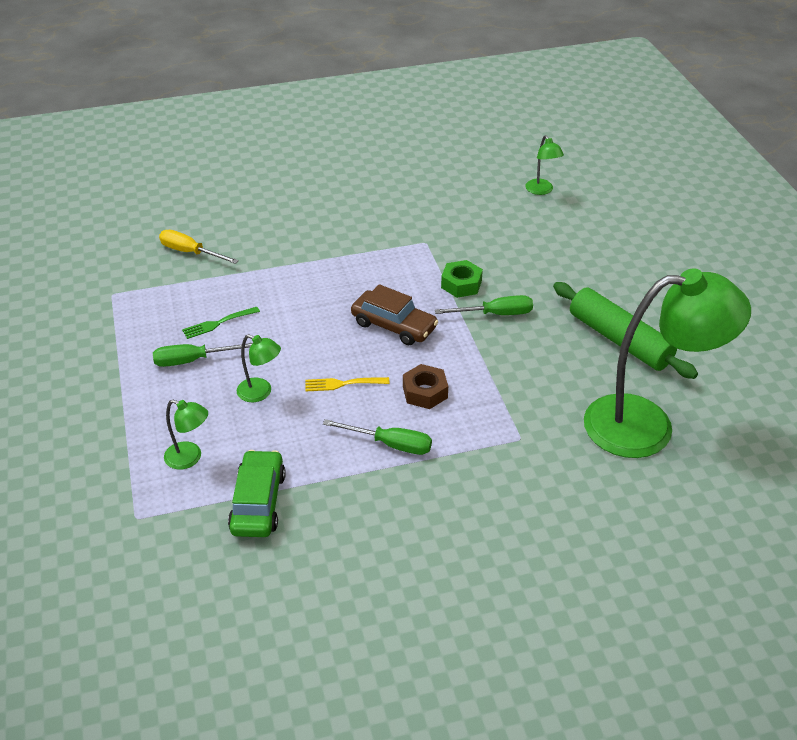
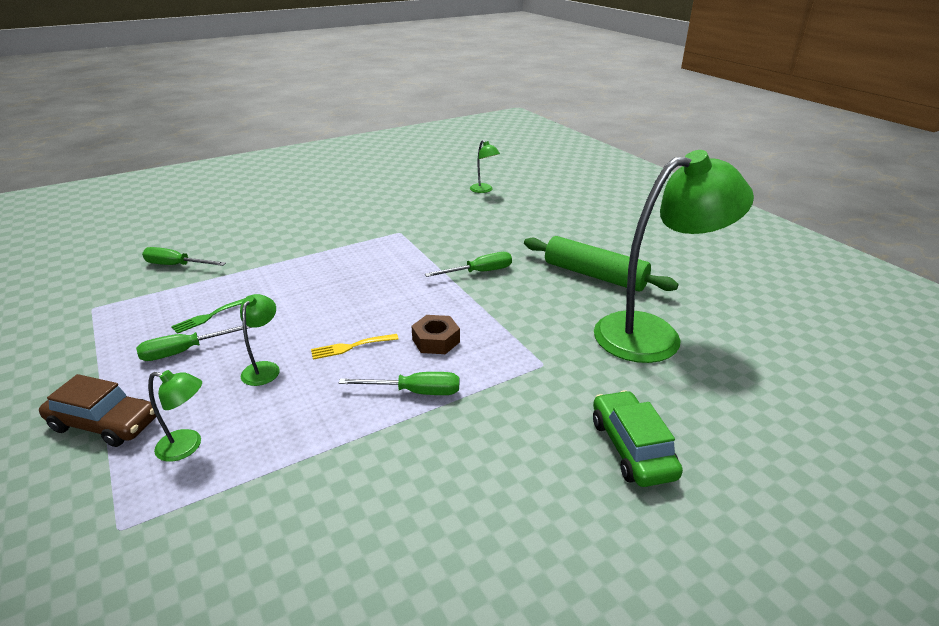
camera: 15 degrees left, 10 degrees down
(190, 252) = (176, 265): yellow screwdriver -> green screwdriver
(258, 502) = (278, 479): green car -> green car (632, 448)
(260, 393) = (264, 368): green lamp -> green lamp turned 90 degrees counterclockwise
(394, 326) = (389, 293): brown car -> brown car (104, 423)
(461, 284) = (441, 256): green nut -> none

